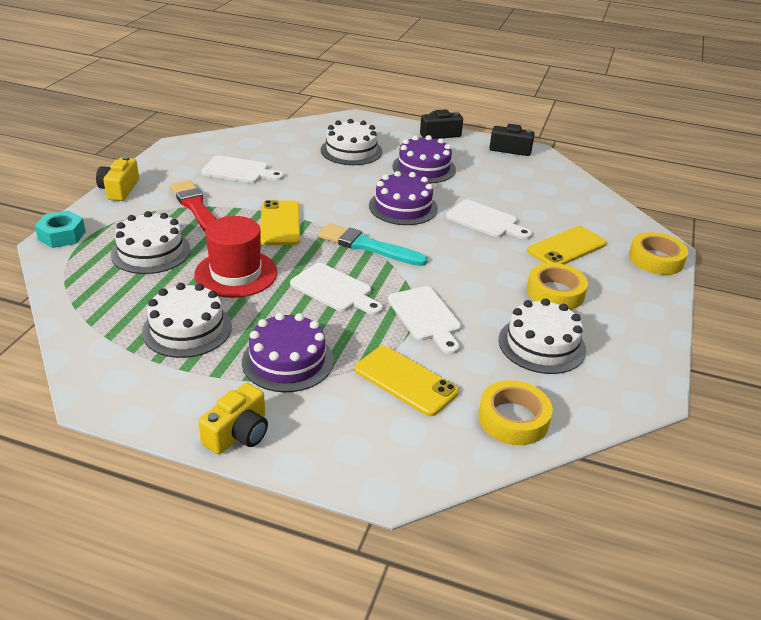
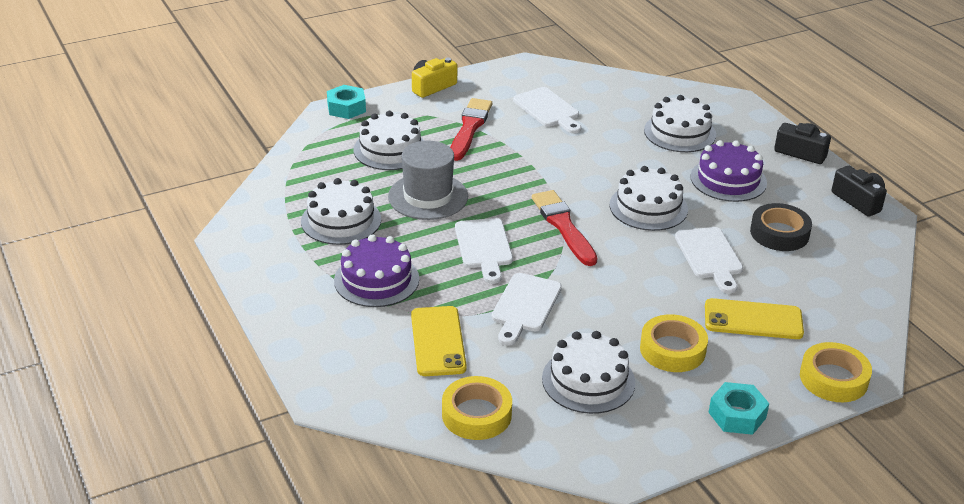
camera: 45 degrees right, 0 degrees up
(236, 273) = (428, 196): red hat -> grey hat
(238, 433) = (282, 307): yellow camera -> none
(280, 223) = (518, 172): yellow phone -> none
(368, 246) = (564, 226): turquoise brush -> red brush
(403, 207) = (648, 207): purple cake -> white cake
(500, 187) = (779, 233): none -> black tape
(649, 312) = (737, 415): none -> turquoise nut

